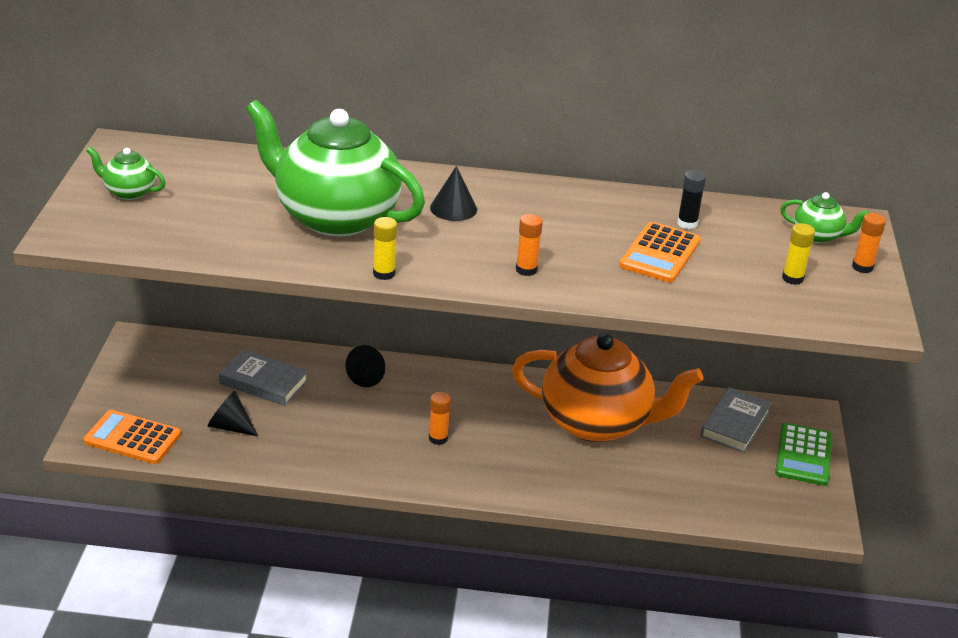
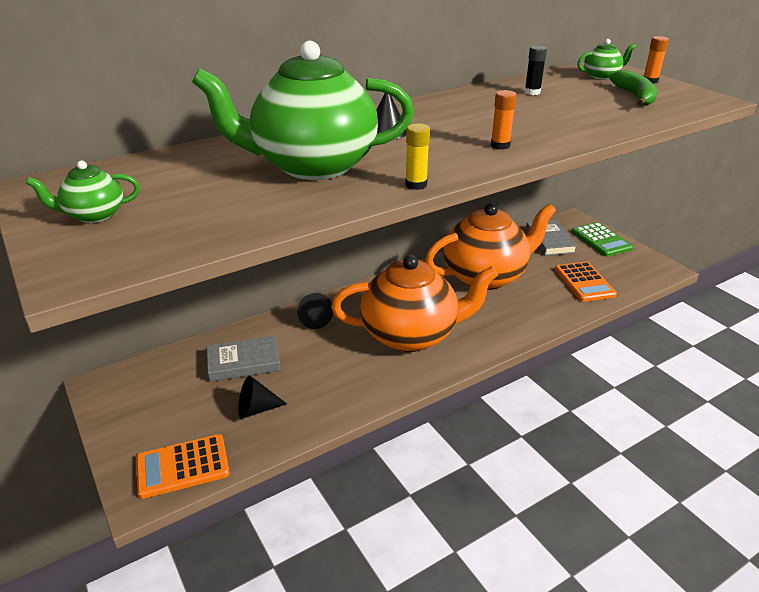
camera: 35 degrees left, 0 degrees up
(438, 438) = (411, 335): orange glue stick -> orange teapot
(660, 254) = (551, 110): orange calculator -> orange calculator (584, 282)
(792, 278) = (635, 96): yellow glue stick -> green banana

